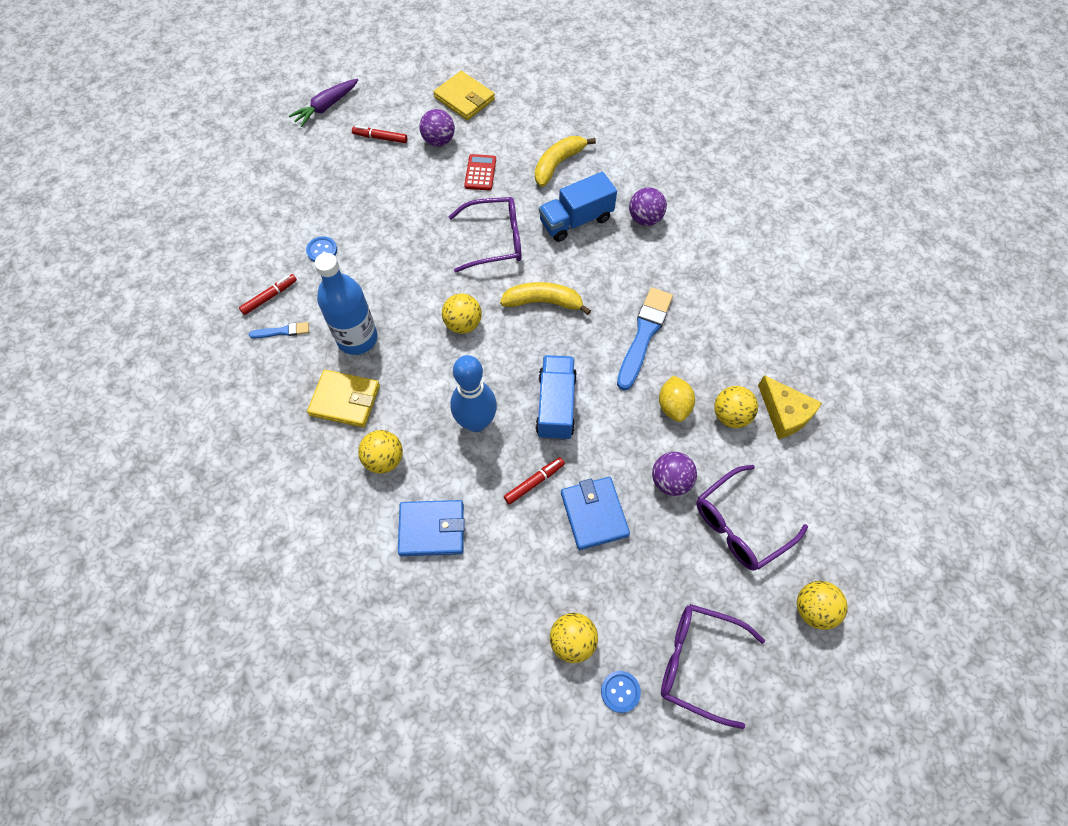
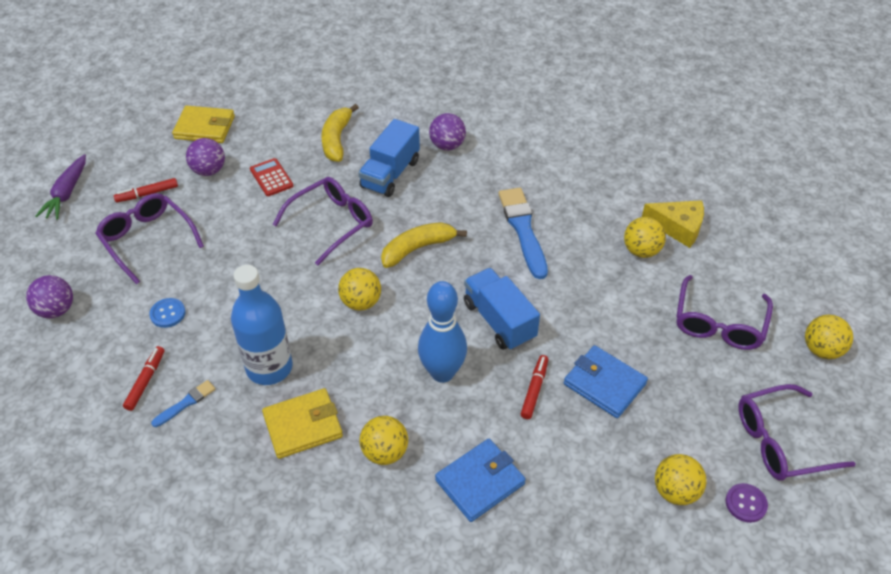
camera: 35 degrees left, 15 degrees down
(352, 178) = (147, 239): none -> purple glasses
(620, 691) = (746, 503): blue button -> purple button
(670, 481) = (640, 323): purple ball -> purple ball (56, 310)
(674, 406) = (593, 268): yellow lemon -> none

